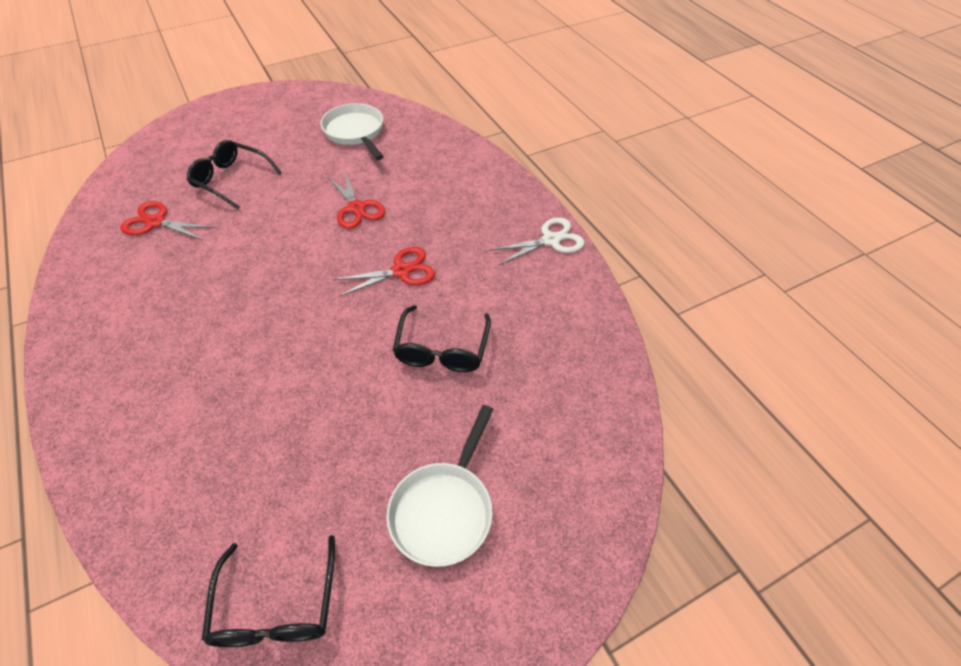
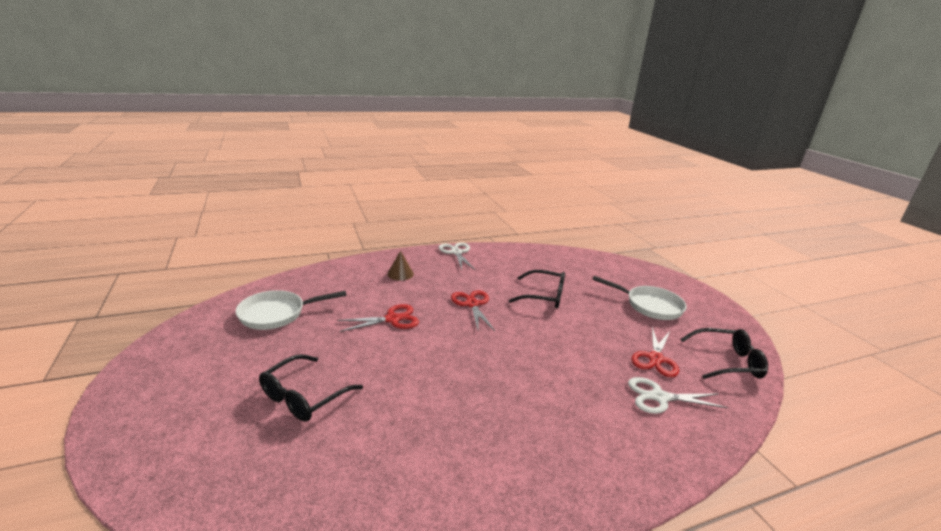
camera: 85 degrees left, 25 degrees down
(156, 222) = (353, 458): red scissors -> red scissors (655, 359)
(200, 473) = (659, 397): none -> white scissors
(464, 196) = (400, 274): none -> brown cone

